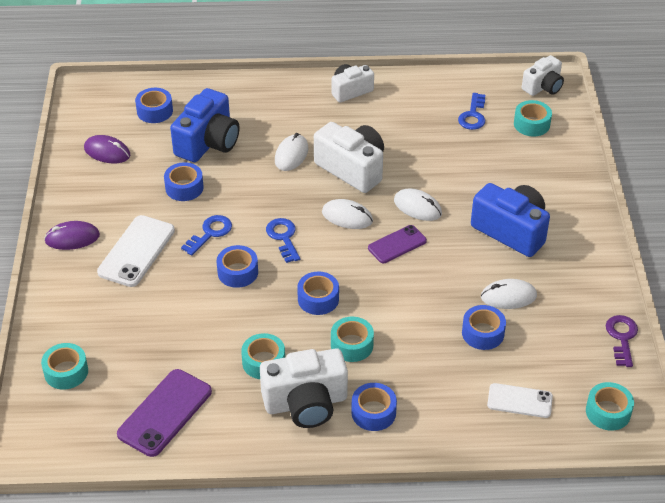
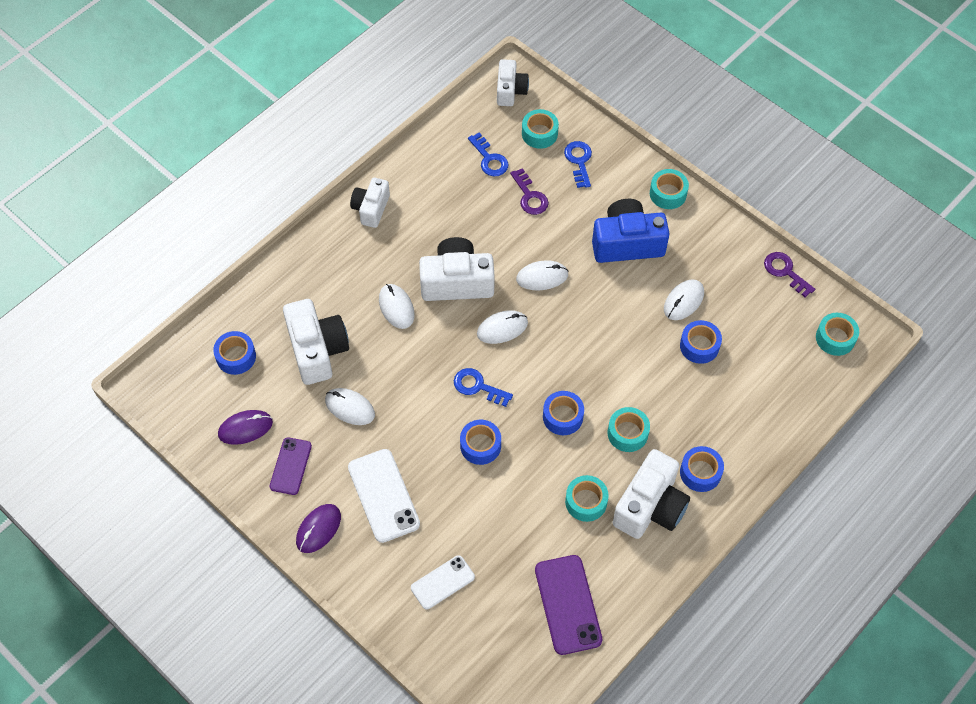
camera: 45 degrees left, 15 degrees up
(66, 372) = (459, 641): turquoise tape -> turquoise tape (668, 193)
(184, 187) = (350, 407): blue tape -> white mouse
(208, 142) = (317, 350): blue camera -> white camera
(210, 233) = (419, 430): blue key -> blue key (579, 161)
(397, 244) = (564, 322): purple phone -> purple phone (291, 466)
(473, 155) = (530, 196): none -> purple key
(519, 401) = (777, 378): white phone -> white phone (442, 582)

